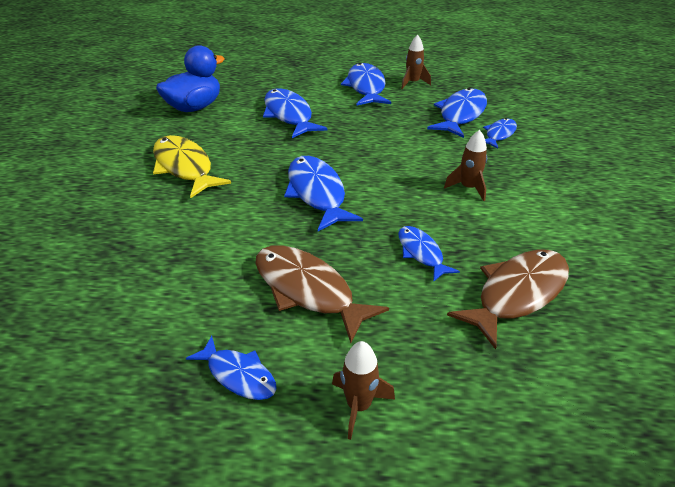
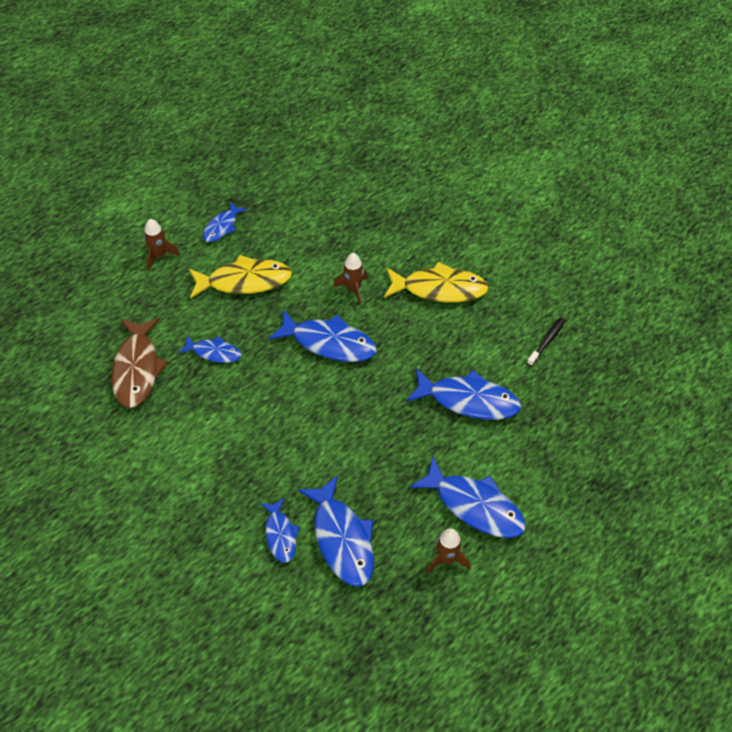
camera: 130 degrees right, 15 degrees up
(195, 107) = (547, 341): blue duck -> black toothbrush
(238, 375) = (222, 227): blue fish -> blue fish turned 45 degrees counterclockwise
(308, 290) = (244, 281): brown fish -> yellow fish
(468, 188) = (240, 436): brown rocket -> brown rocket (353, 289)

